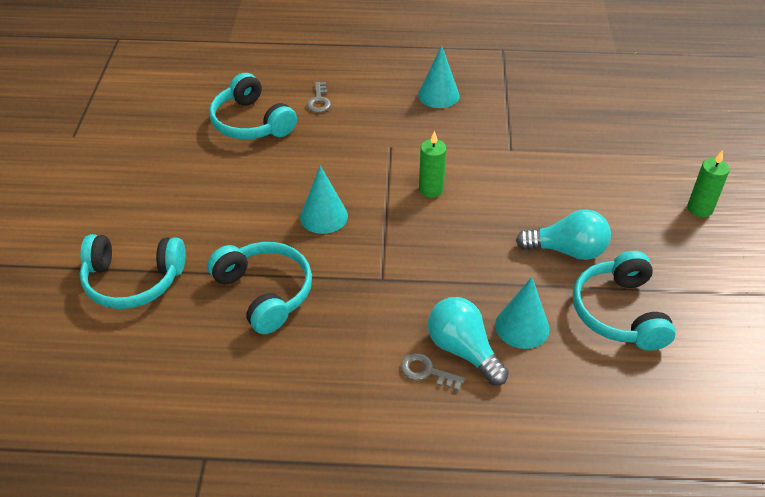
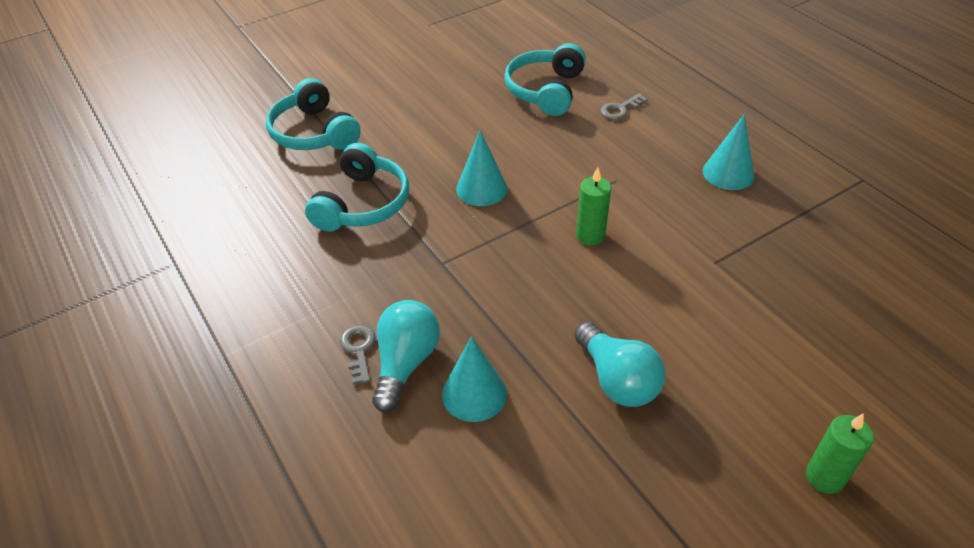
camera: 55 degrees right, 0 degrees up
(619, 312) = (569, 469): turquoise headphones -> none

